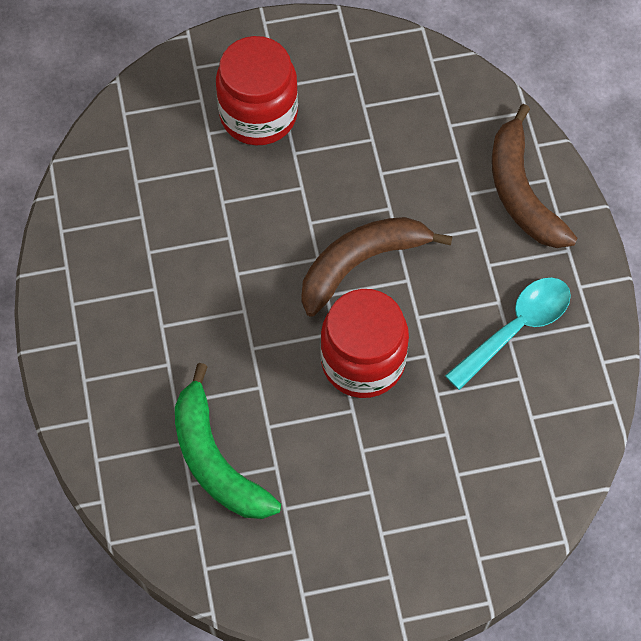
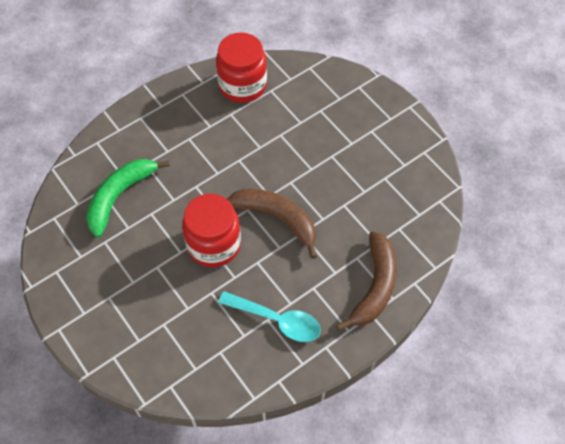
camera: 65 degrees right, 5 degrees down
(258, 114) = (346, 128): red jar -> red jar (242, 85)
(521, 191) = (375, 286): brown banana -> brown banana turned 150 degrees clockwise

